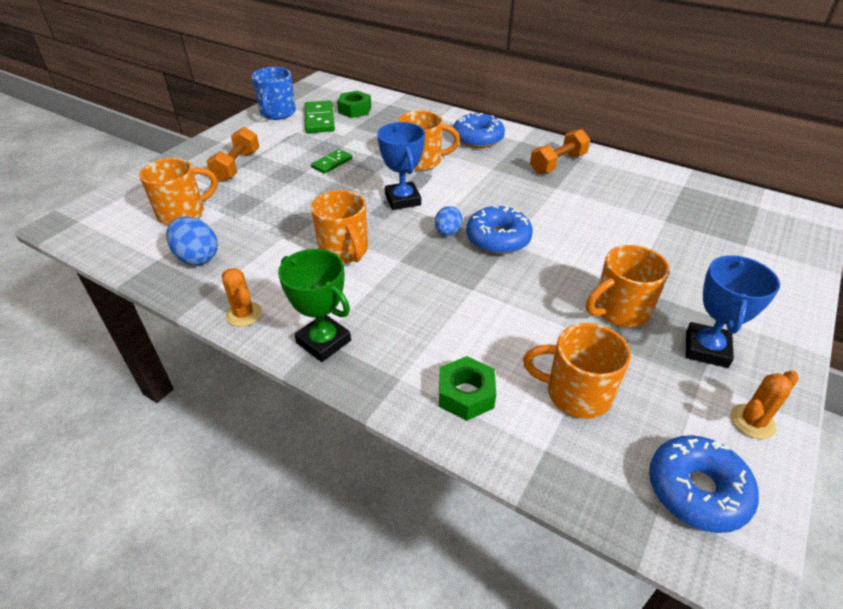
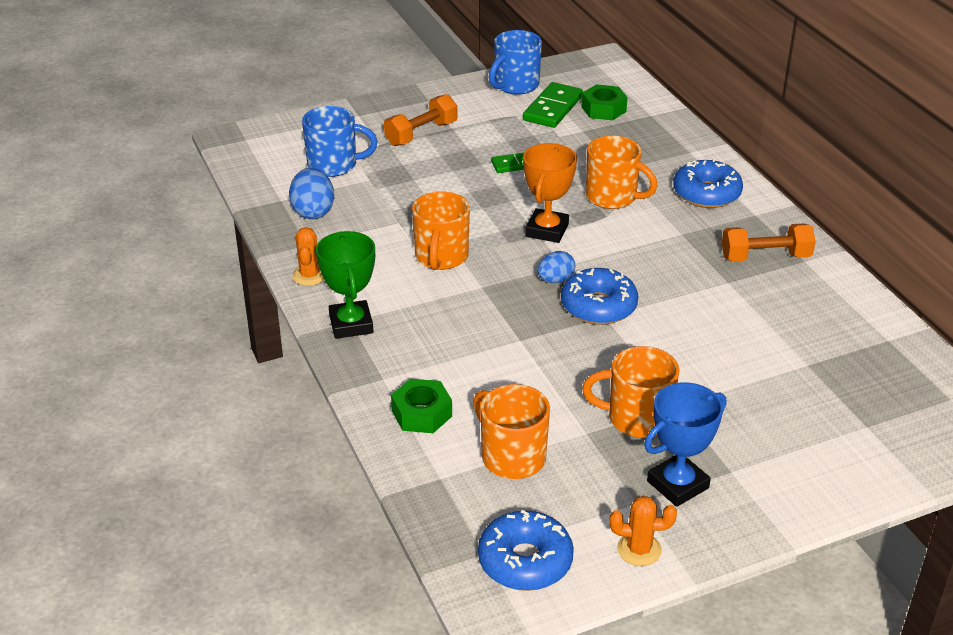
camera: 35 degrees right, 5 degrees down
(183, 213) = (334, 165): orange mug -> blue mug
(402, 200) = (547, 230): blue trophy -> orange trophy

